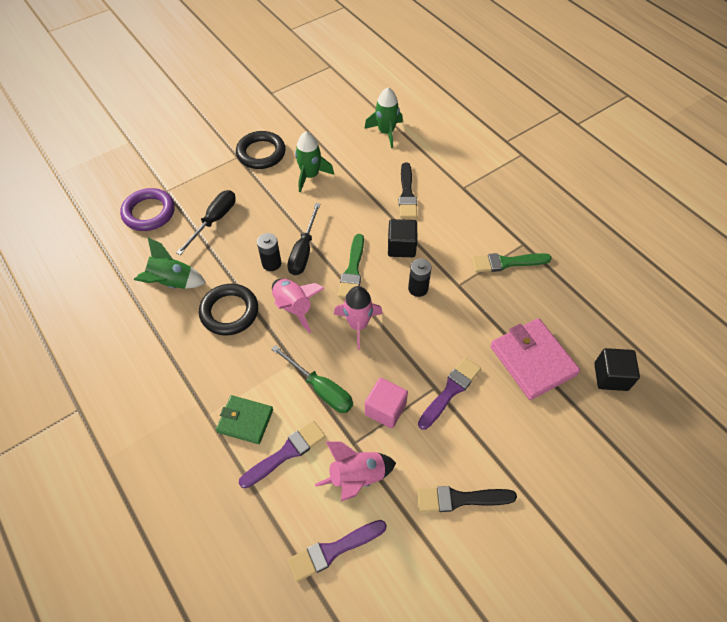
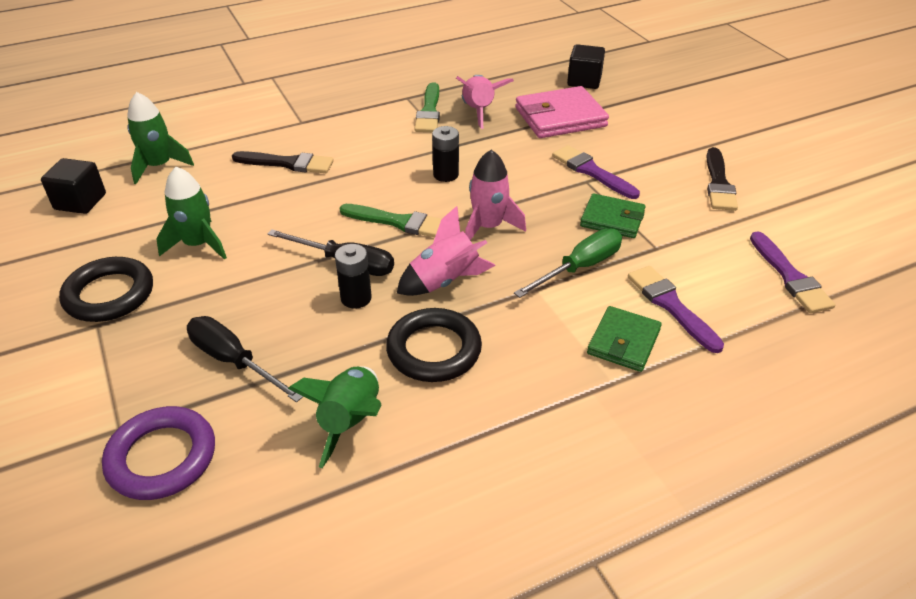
camera: 80 degrees left, 15 degrees down
(357, 477) = (700, 250): pink rocket -> pink rocket (479, 111)
(385, 409) = (612, 219): pink cube -> green wallet
(401, 247) = (375, 179): black cube -> black cube (80, 202)

